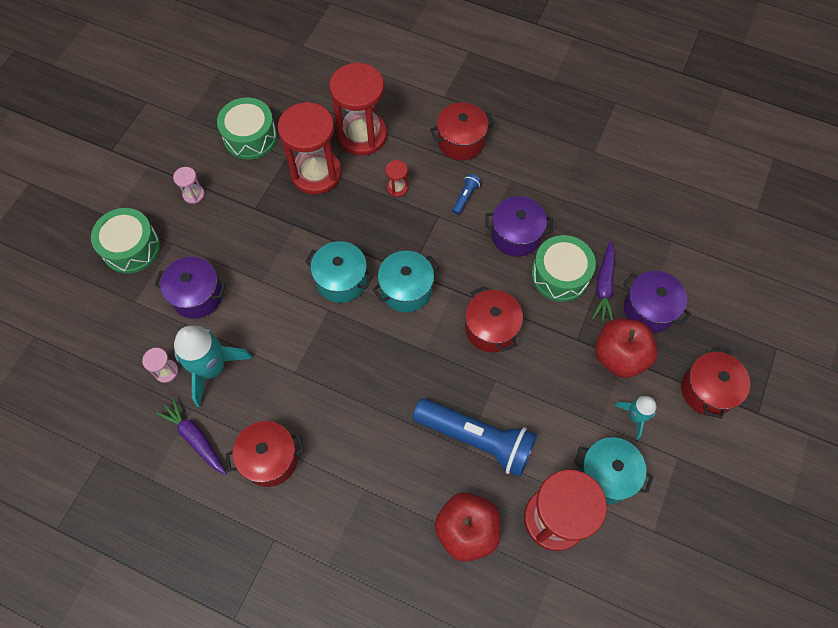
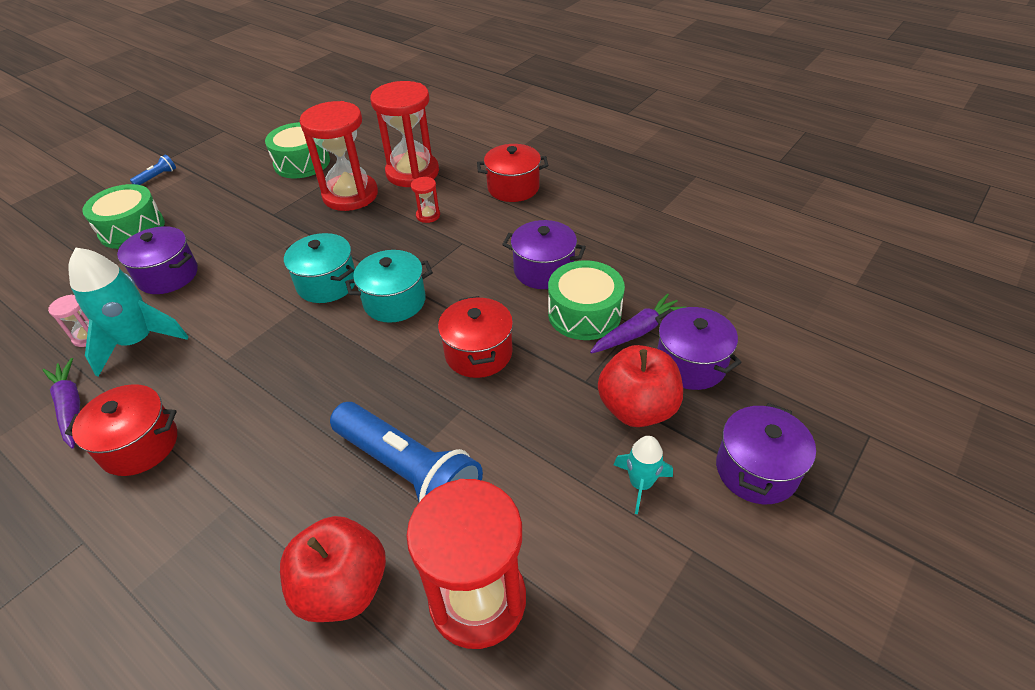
camera: 15 degrees right, 20 degrees down
(193, 194) = (220, 197): pink hourglass -> none
(465, 197) = (499, 231): blue flashlight -> blue flashlight (157, 177)
(604, 286) = (637, 331): purple carrot -> purple carrot turned 150 degrees counterclockwise
(606, 475) = (576, 553): turquoise pot -> none
(707, 390) = (756, 470): red pot -> purple pot

